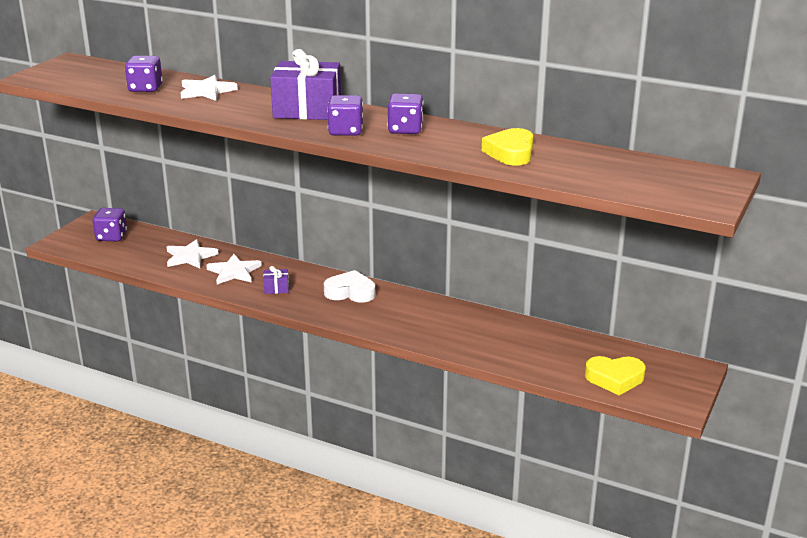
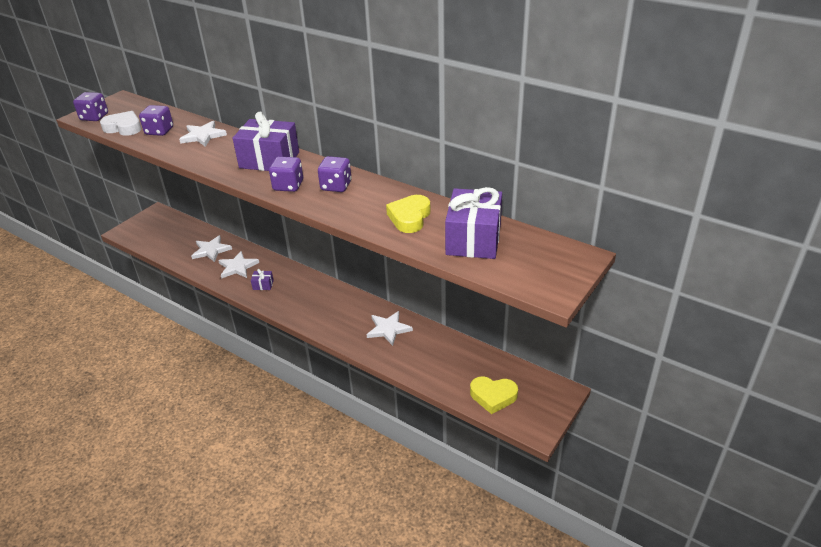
camera: 10 degrees right, 10 degrees up
(111, 237) = (162, 228): purple dice -> purple dice (94, 117)
(350, 292) = (316, 292): white heart -> white heart (124, 128)
(459, 323) = (388, 329): none -> white star
(596, 167) = (473, 239): none -> purple gift

